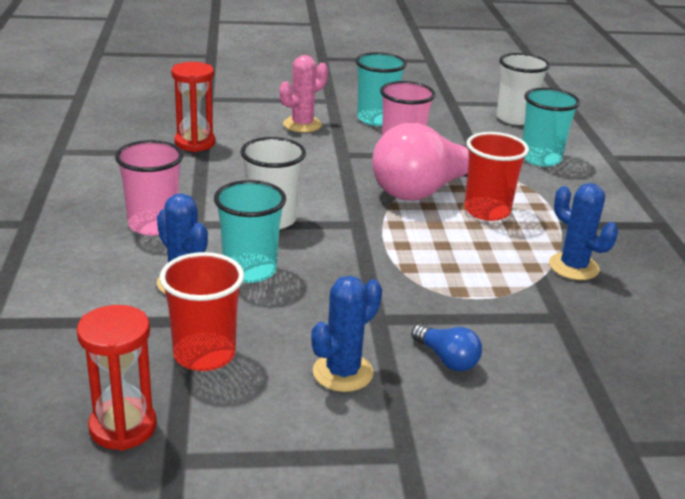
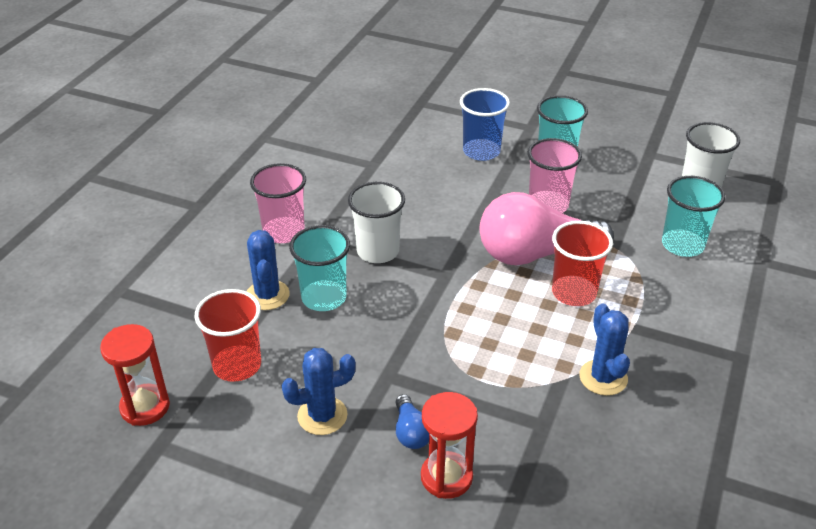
camera: 30 degrees right, 10 degrees up
(195, 143) = (374, 152): red hourglass -> red hourglass (446, 477)
(302, 125) = (481, 151): pink cactus -> blue cup

